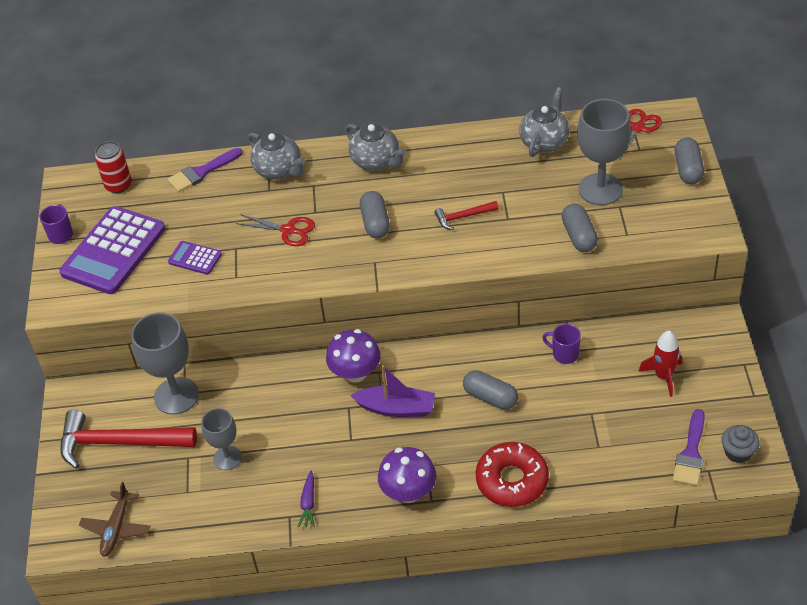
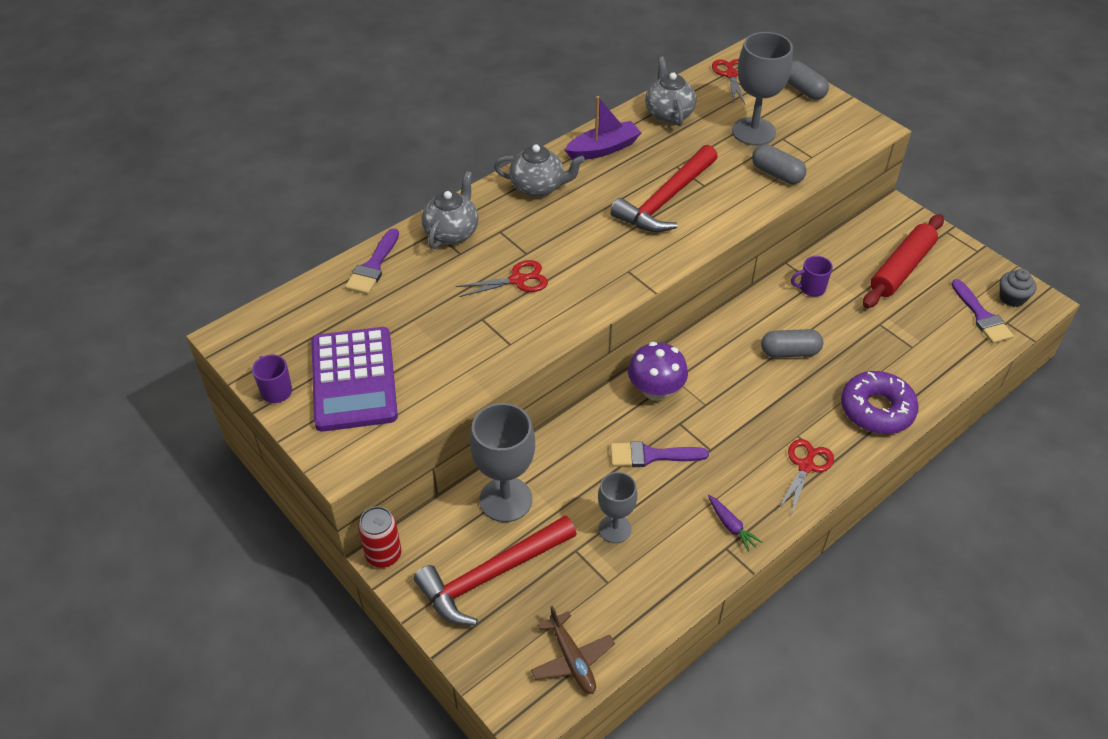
camera: 40 degrees left, 0 degrees up
(118, 185) = (293, 316): red can -> red can (383, 554)
(195, 258) = (449, 346): purple calculator -> none
(279, 170) = (452, 232): grey teapot -> grey teapot turned 75 degrees counterclockwise
(303, 420) = (651, 455): none -> purple brush
(375, 223) = (593, 238): grey capsule -> none
(396, 408) = (722, 402): purple boat -> purple boat (603, 149)
(408, 492) = (806, 466): purple mushroom -> red scissors
(463, 217) = (665, 200): red hammer -> red hammer, size x2.09
(512, 480) = (877, 409): red donut -> purple donut
(663, 376) = (901, 268): red rocket -> red rolling pin

